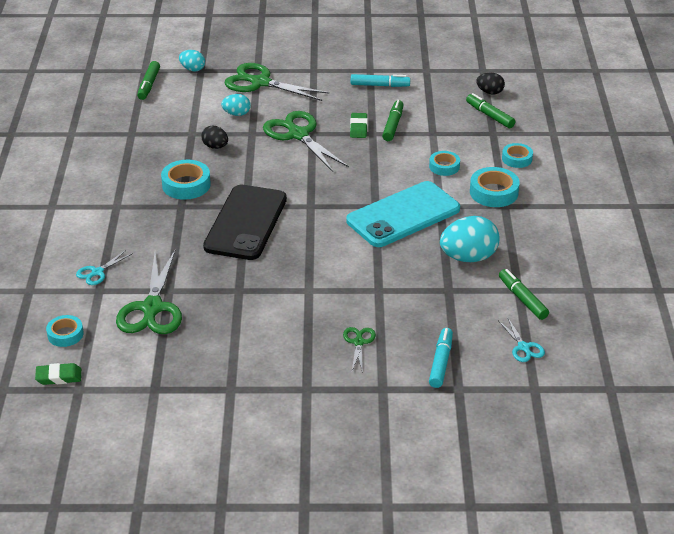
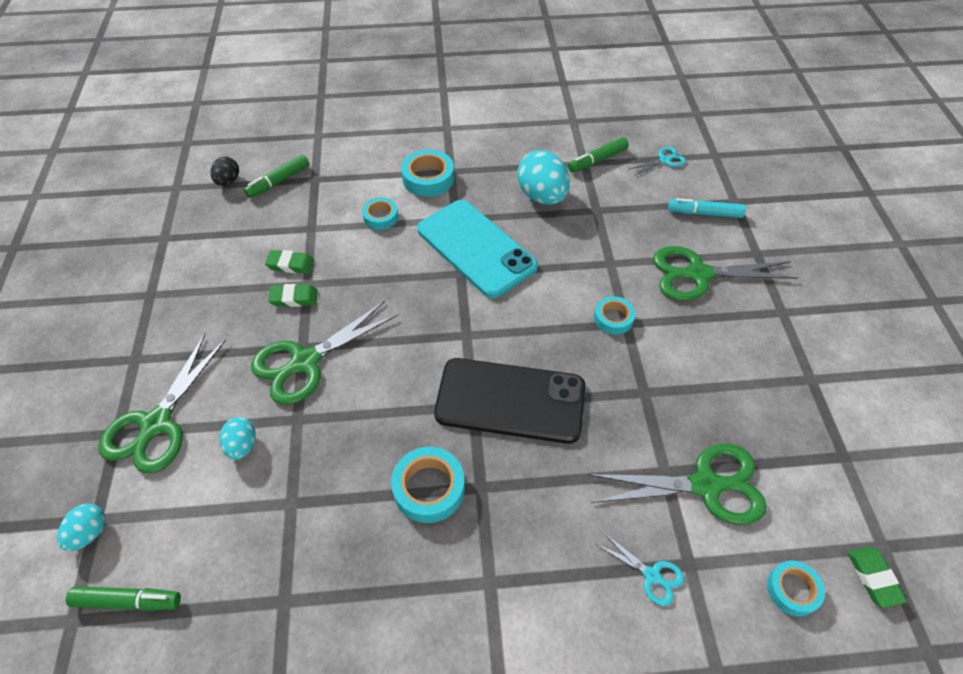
camera: 95 degrees left, 15 degrees up
(215, 147) = (330, 463): black egg -> none
(359, 342) = (698, 274): green scissors -> green scissors, size x2.05
(380, 85) = (193, 282): turquoise marker -> none
(393, 125) = (290, 264): green marker -> green eraser
(517, 159) = (366, 161): turquoise tape -> turquoise tape (613, 318)

